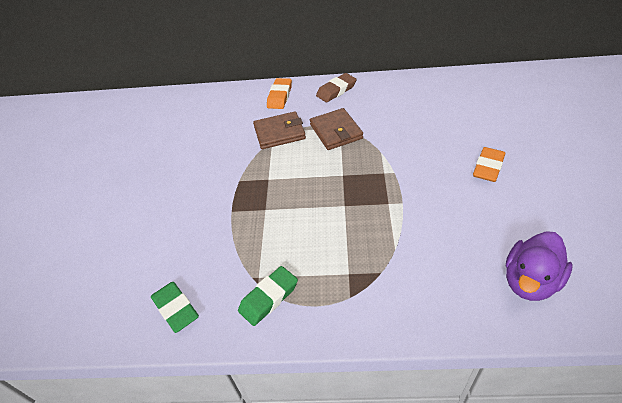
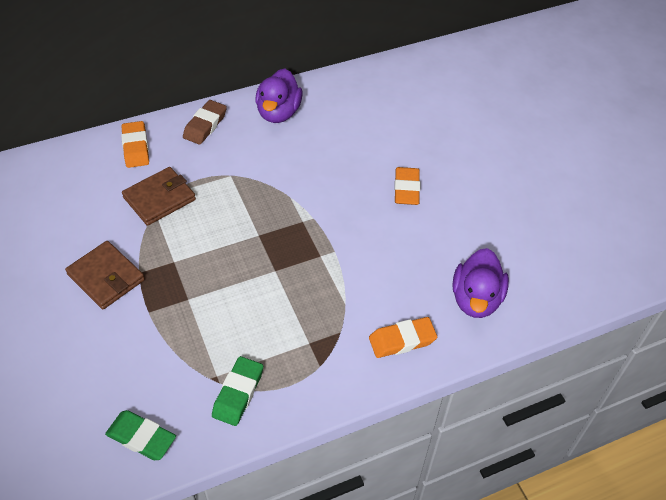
camera: 30 degrees left, 5 degrees up
(336, 131) = (228, 182): brown wallet -> brown wallet (106, 277)
(397, 91) = (278, 113): none -> purple duck
(438, 298) = (402, 340): none -> orange eraser

